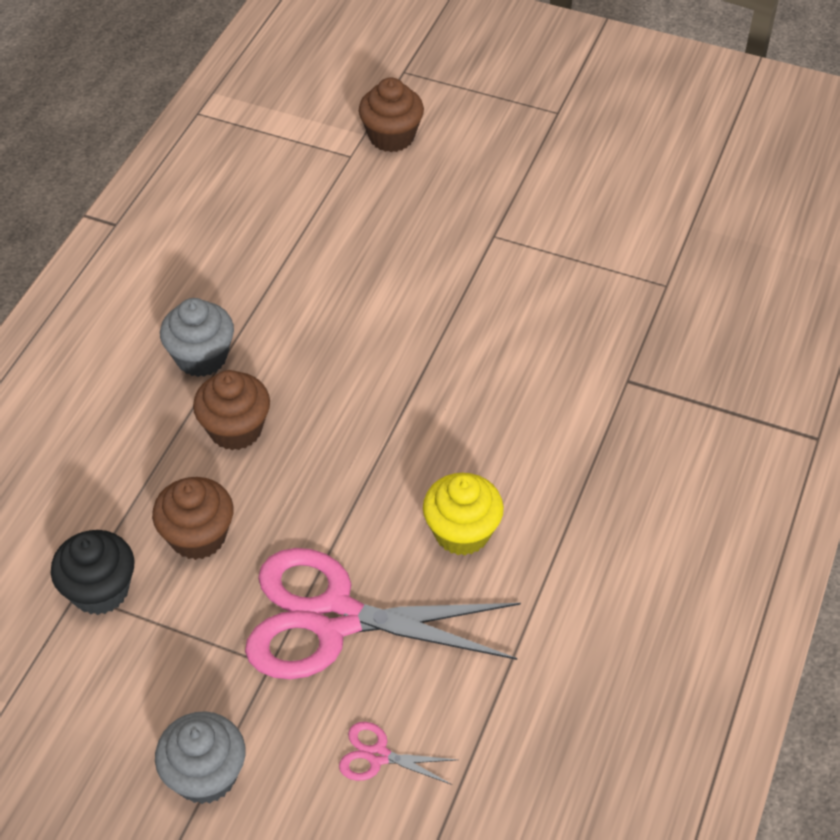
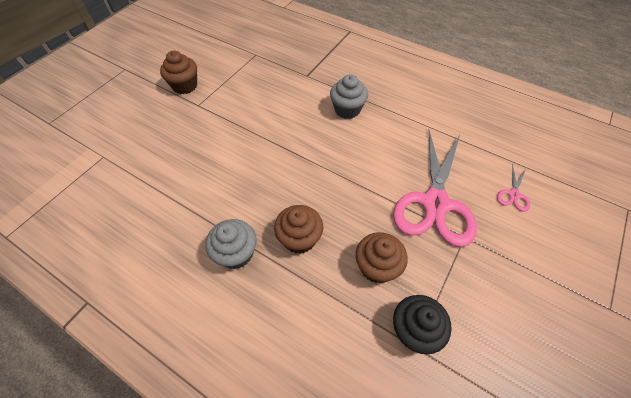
camera: 80 degrees left, 5 degrees up
(205, 775) = (537, 276): grey cupcake -> grey cupcake (347, 109)
(391, 137) = (99, 135): brown cupcake -> brown cupcake (185, 86)
(462, 532) = (385, 145): yellow cupcake -> none

